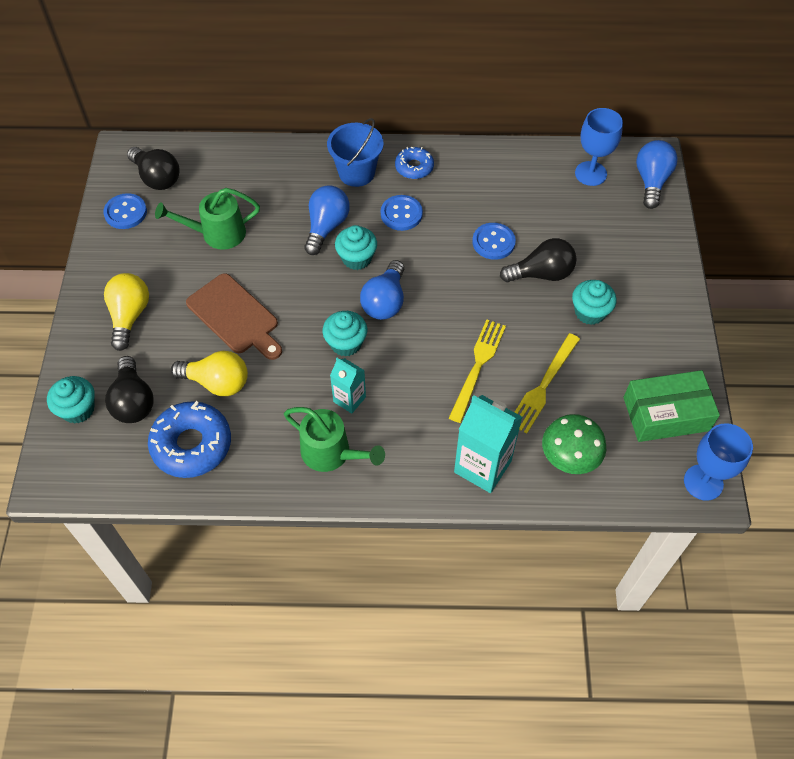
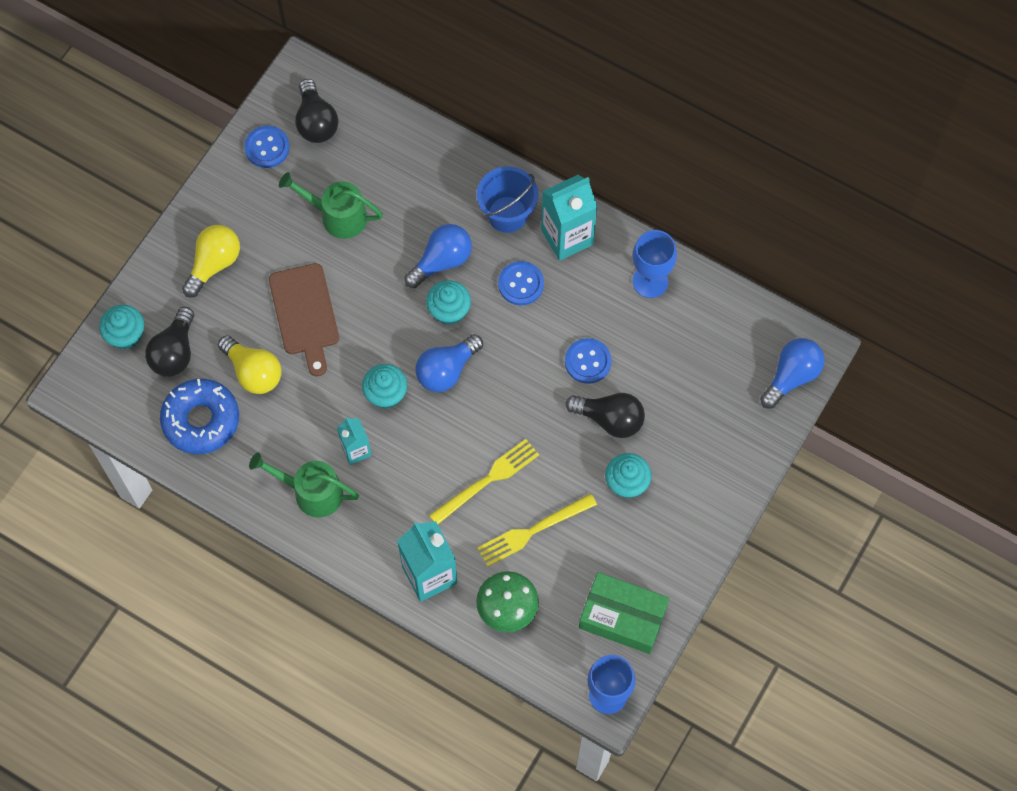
camera: 30 degrees right, 10 degrees up
(332, 453) = (311, 492): green watering can -> green watering can turned 135 degrees clockwise
(414, 167) = (567, 237): blue donut -> turquoise carton
(590, 173) = (737, 335): blue goblet -> blue goblet (650, 281)

